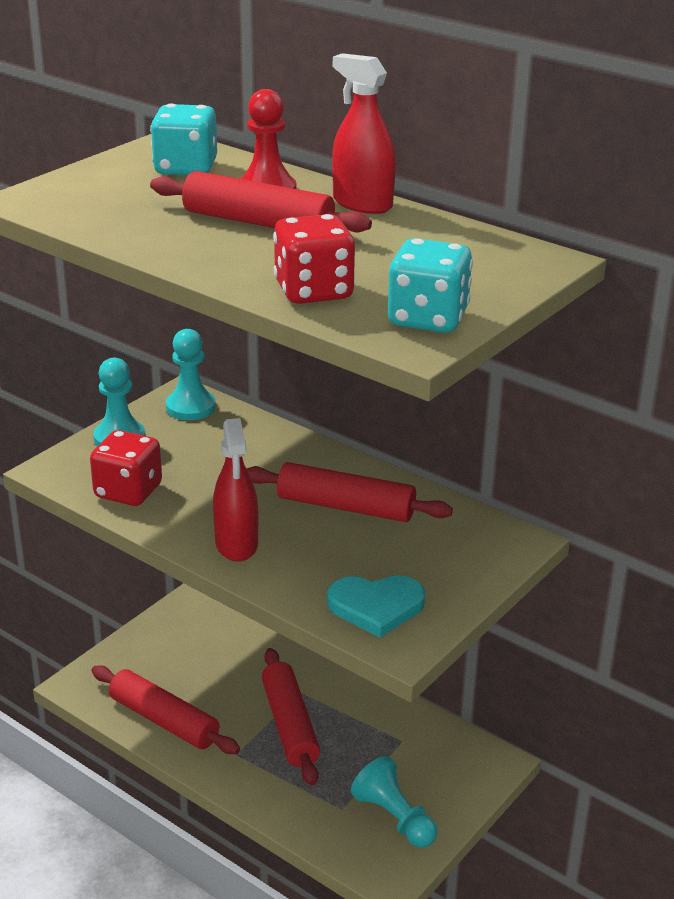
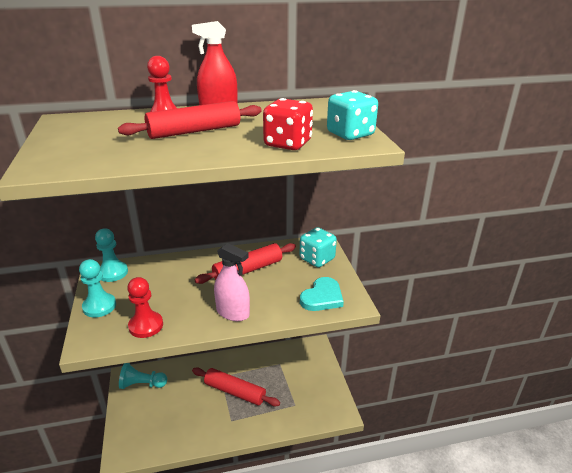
camera: 50 degrees left, 0 degrees up
(128, 491) = (146, 326): red dice -> red pawn
(164, 720) = (183, 434): red rolling pin -> none
(186, 168) = (100, 125): turquoise dice -> turquoise dice (317, 259)
(236, 544) = (233, 313): red spray bottle -> pink spray bottle
(394, 817) = (315, 392): turquoise pawn -> turquoise pawn (142, 384)

